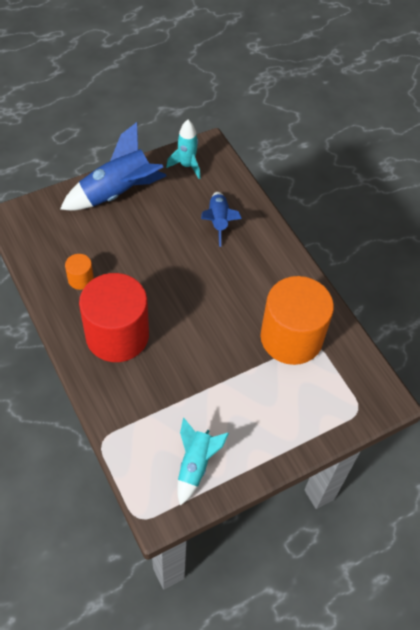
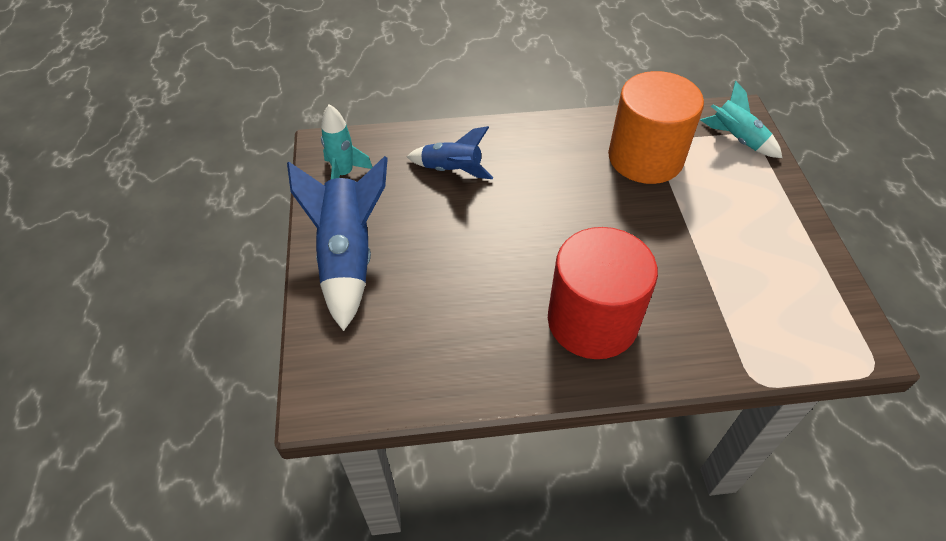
camera: 65 degrees left, 5 degrees down
(80, 279) = (481, 339): orange cylinder -> none
(195, 465) = (803, 291): turquoise rocket -> turquoise rocket (736, 139)

